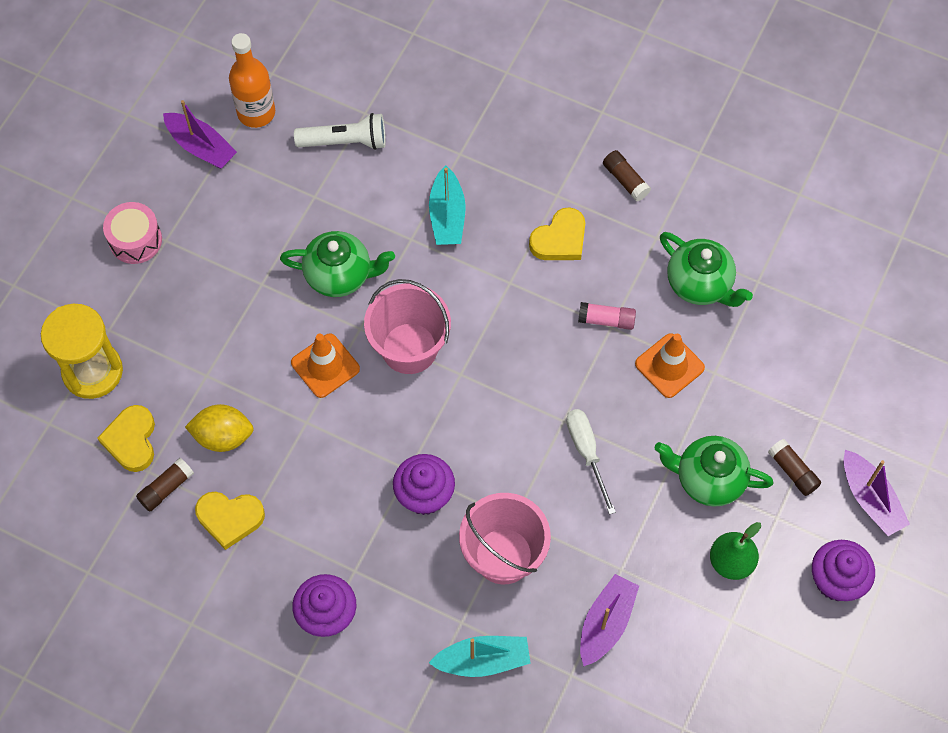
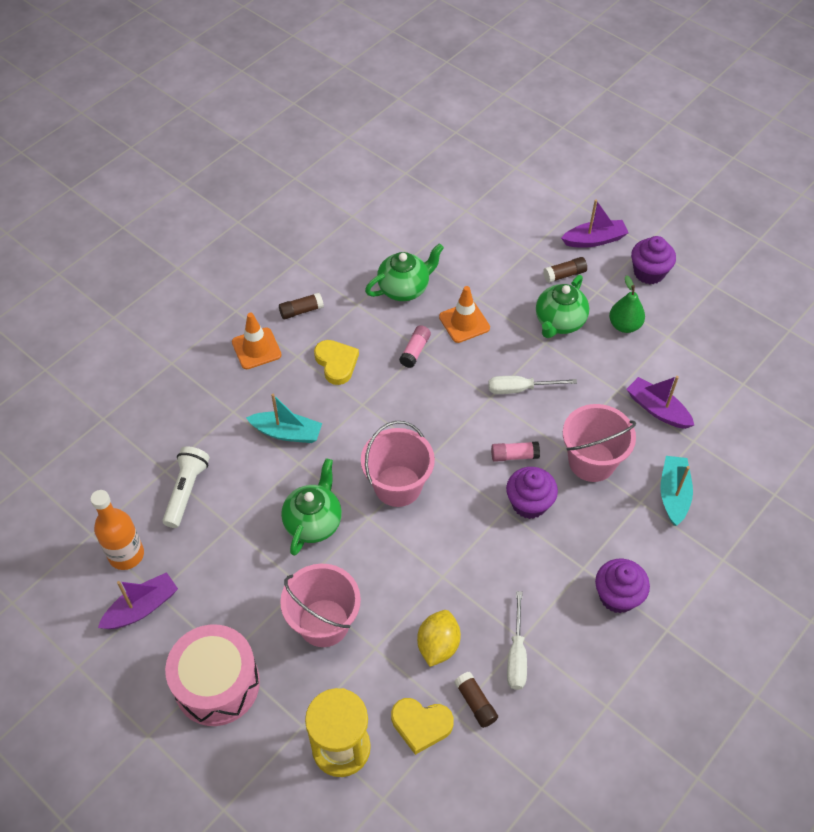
camera: 75 degrees left, 10 degrees down
(135, 240) = (217, 684): pink drum -> pink drum, size x1.66
(223, 318) = (324, 623): none -> pink bucket
(230, 518) = (516, 655): yellow heart -> white screwdriver
(325, 366) = (395, 551): orange traffic cone -> orange traffic cone (256, 348)
(486, 465) = (514, 456): none -> pink glue stick

